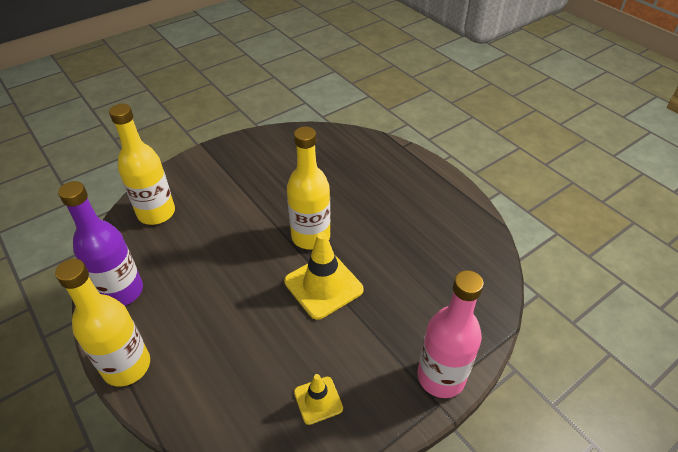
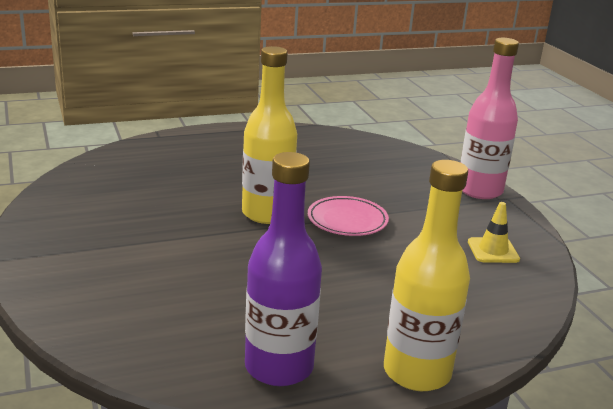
camera: 75 degrees left, 20 degrees down
(156, 213) = (127, 320): yellow bottle -> none
(323, 285) = (347, 220): yellow traffic cone -> pink plate

